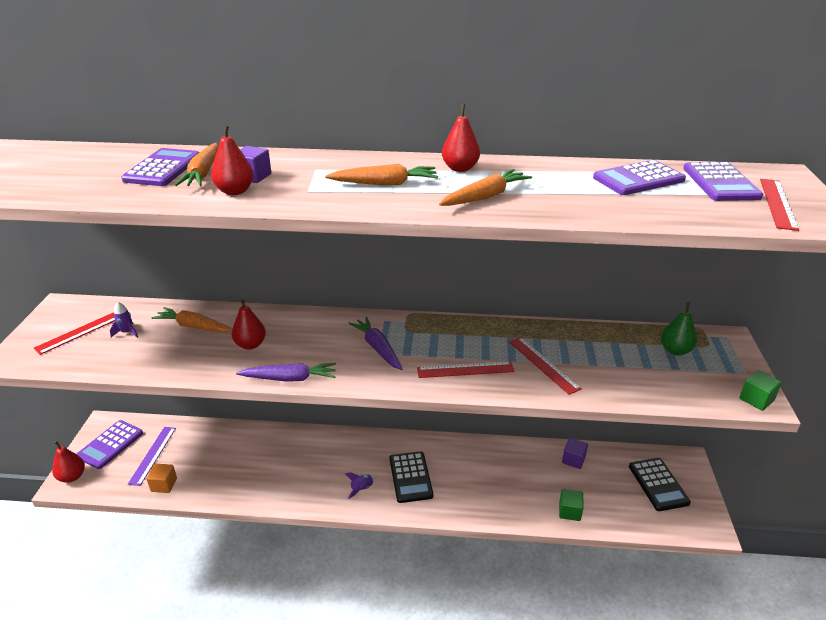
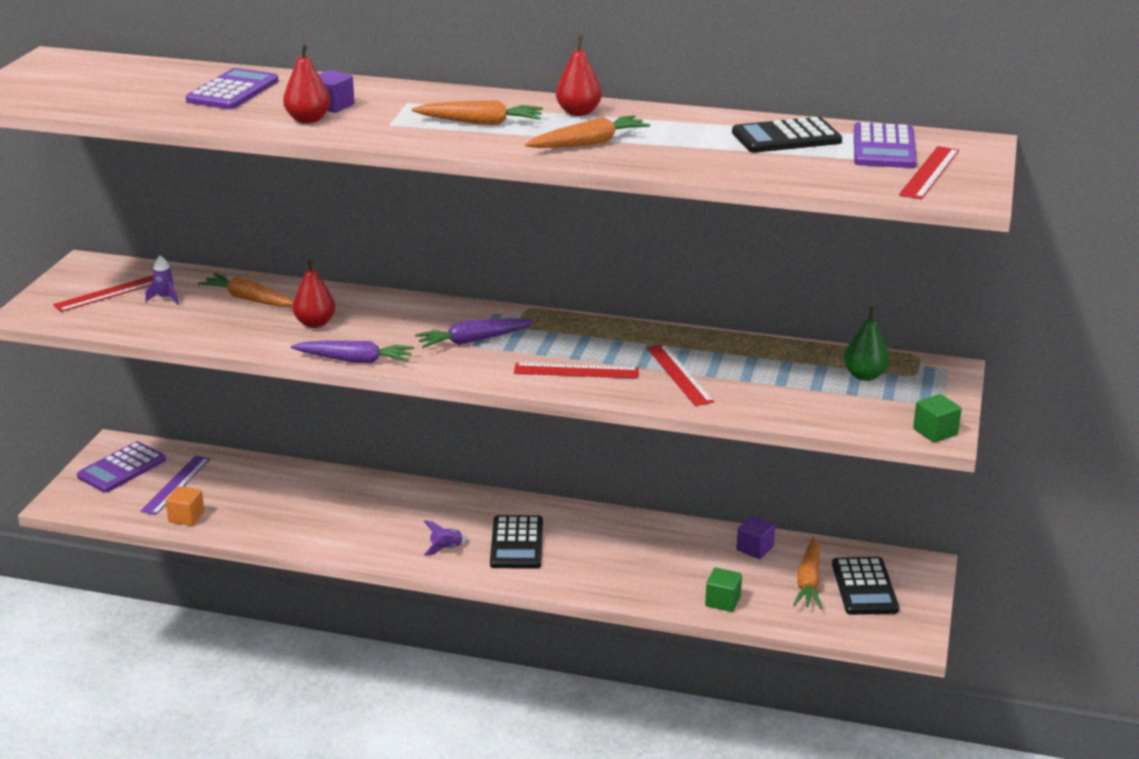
camera: 10 degrees right, 5 degrees down
(72, 476) = (70, 497): red pear -> none
(203, 173) = (277, 98): orange carrot -> orange carrot (808, 581)
(378, 348) = (474, 340): purple carrot -> purple carrot turned 90 degrees counterclockwise
(638, 179) = (786, 137): purple calculator -> black calculator

